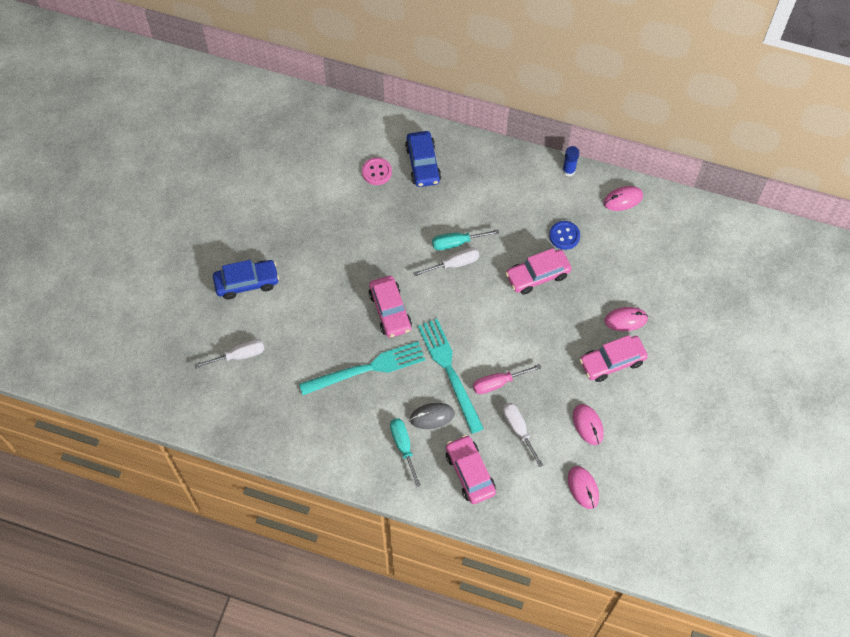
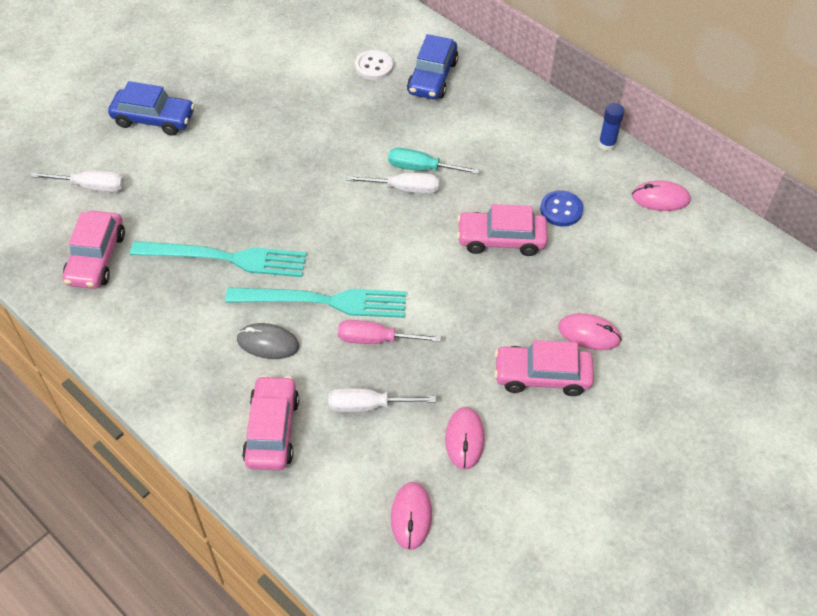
camera: 25 degrees right, 10 degrees down
(376, 172) = (374, 66): pink button -> white button
(390, 311) = (295, 208): pink car -> pink car (96, 258)
(403, 447) = (209, 363): turquoise screwdriver -> none
(450, 371) = (323, 301): turquoise fork -> turquoise fork turned 90 degrees clockwise
(518, 430) = (368, 406): white screwdriver -> white screwdriver turned 90 degrees counterclockwise

